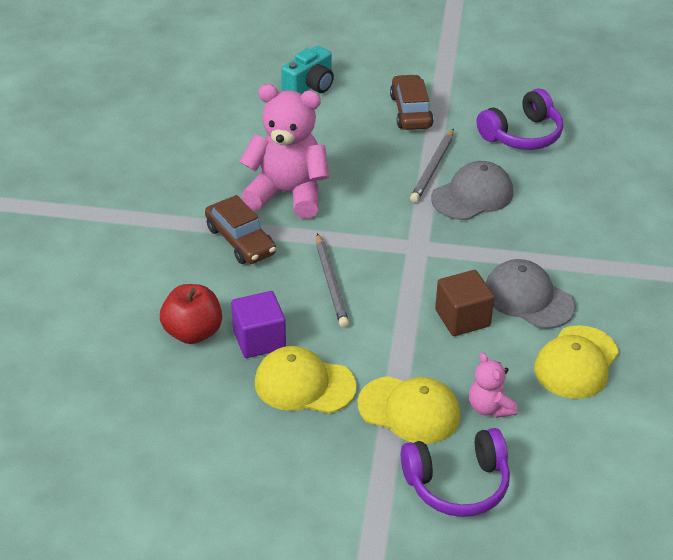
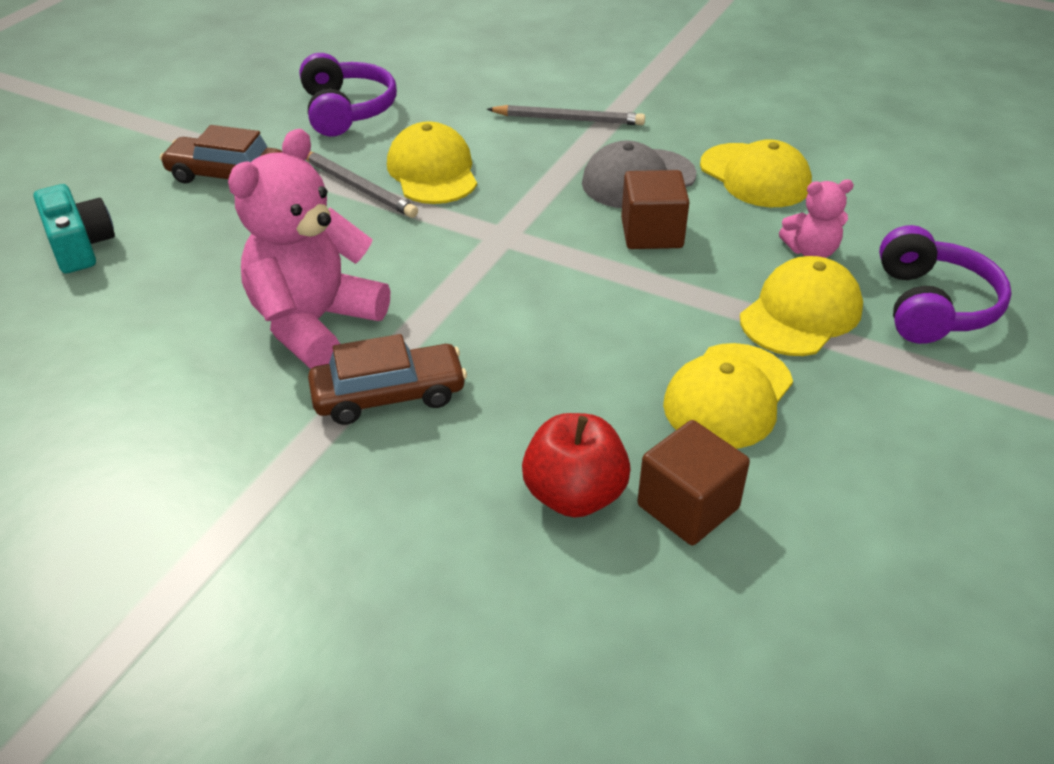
camera: 70 degrees left, 0 degrees up
(201, 381) = (688, 506): none -> brown cube
(259, 339) = (620, 422): purple cube -> none
(331, 283) = (533, 325): grey pencil -> grey pencil (568, 119)
(472, 195) = (432, 171): grey cap -> yellow cap

